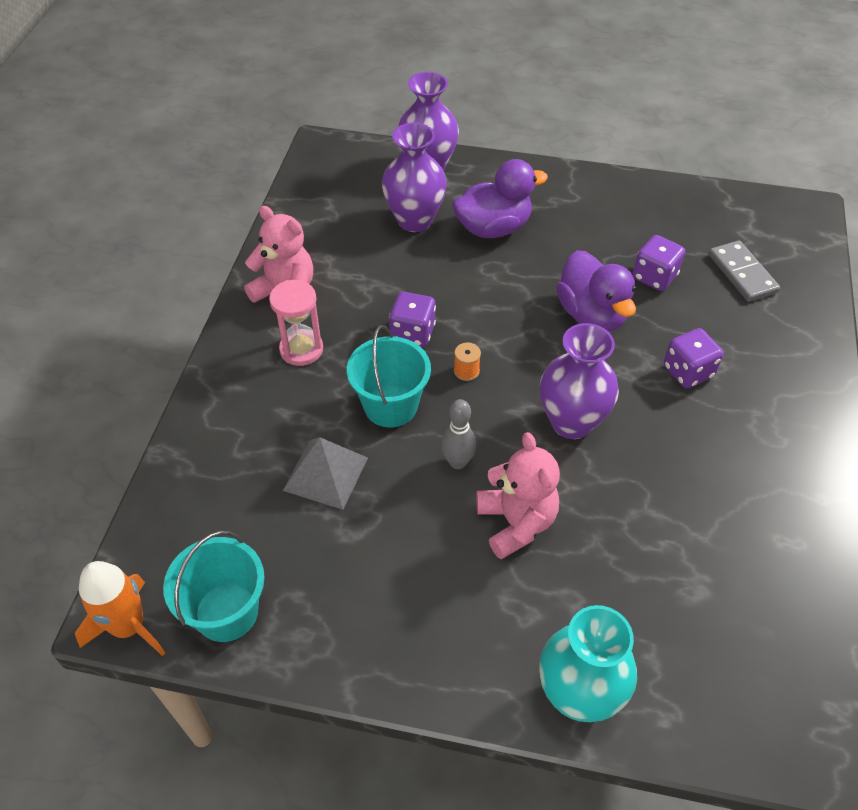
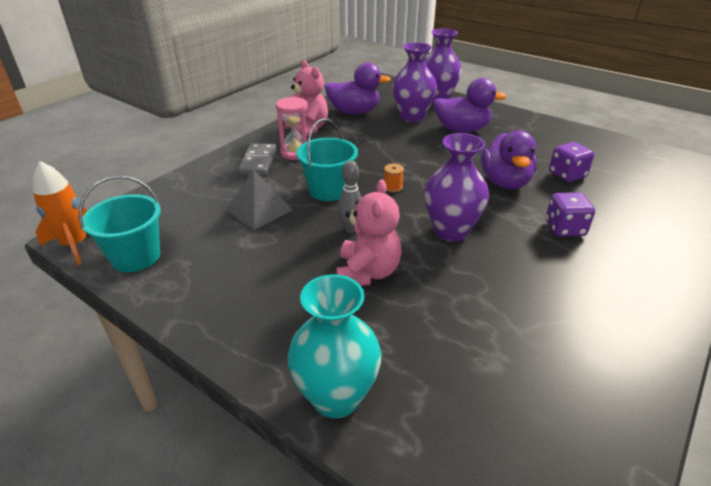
camera: 25 degrees right, 15 degrees down
(329, 234) = (354, 112): none -> purple duck
(412, 333) = (371, 162): purple dice -> none
(742, 273) = (643, 189): grey domino -> grey domino (258, 162)

